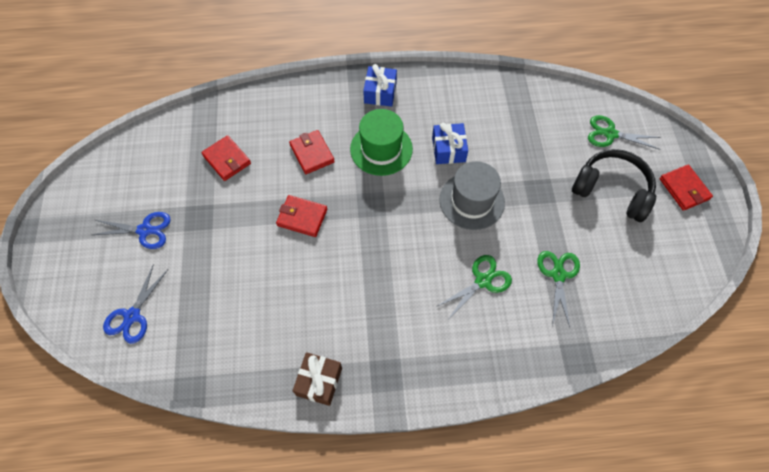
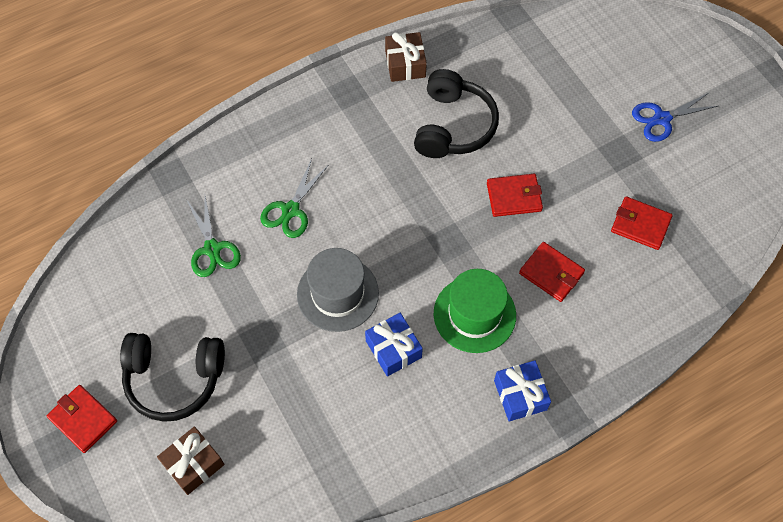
camera: 155 degrees right, 0 degrees up
(132, 316) = (607, 46): blue scissors -> none
(312, 298) = (453, 126): none -> black headphones
(610, 134) = (193, 464): green scissors -> brown gift

